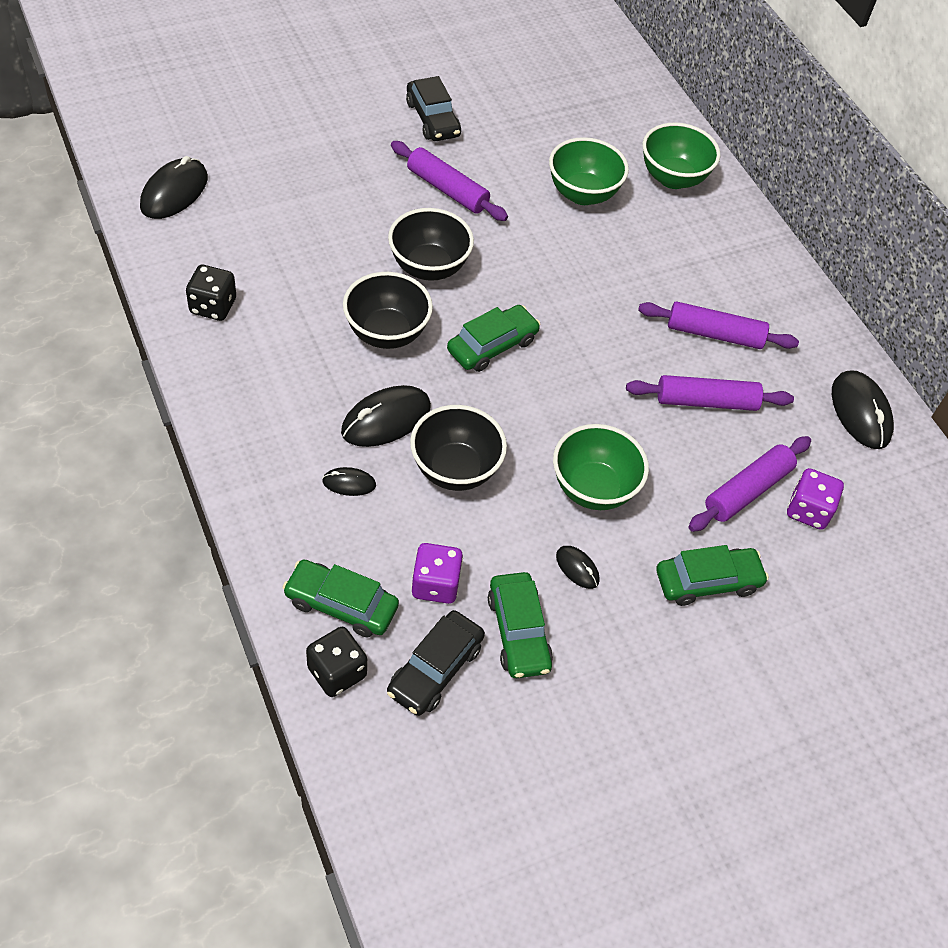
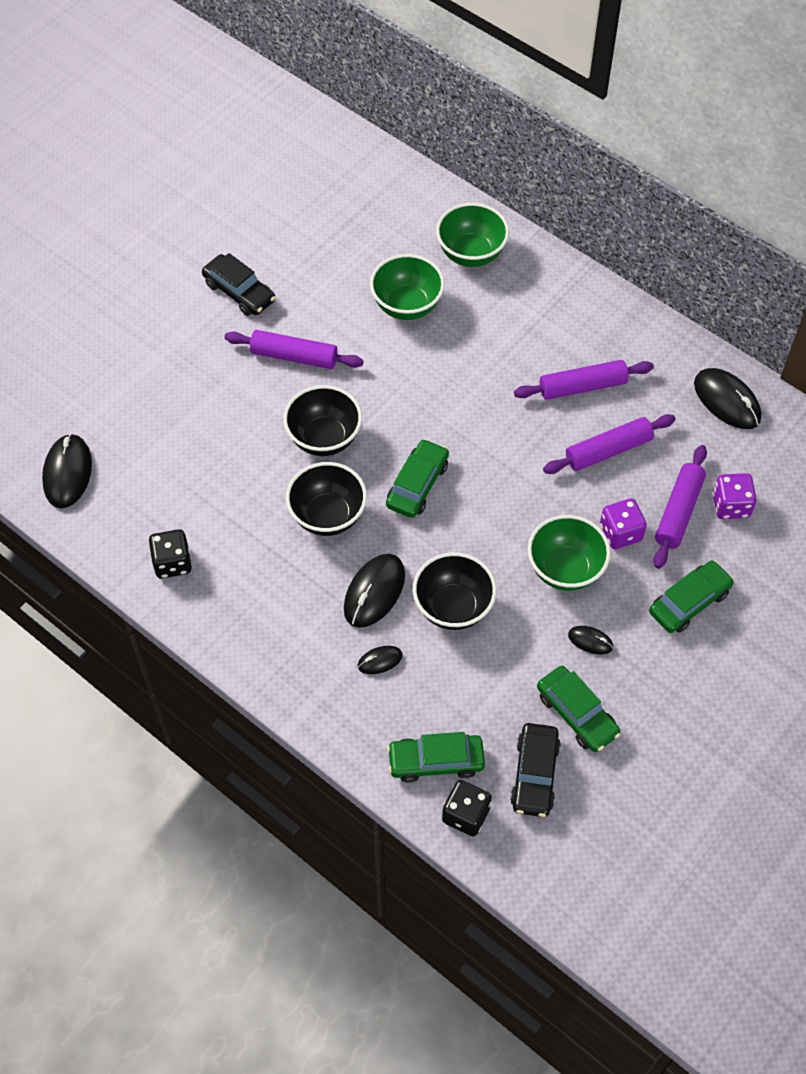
camera: 20 degrees left, 5 degrees up
(435, 584) = (495, 709): purple dice -> purple dice (620, 533)

